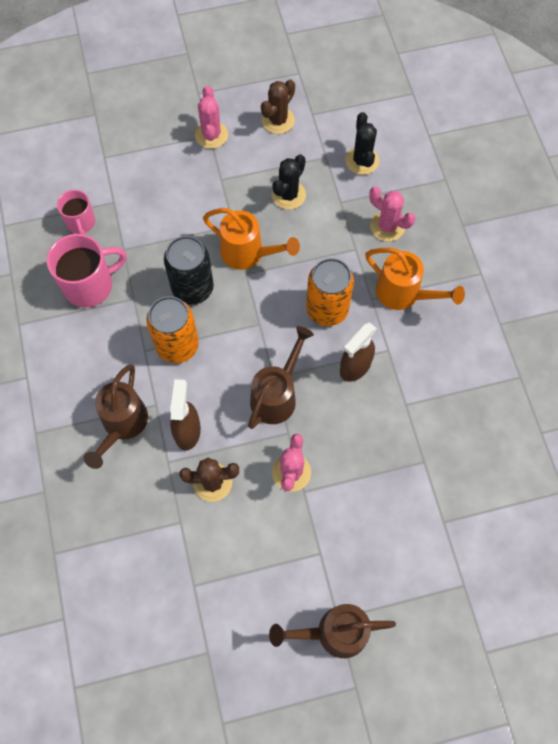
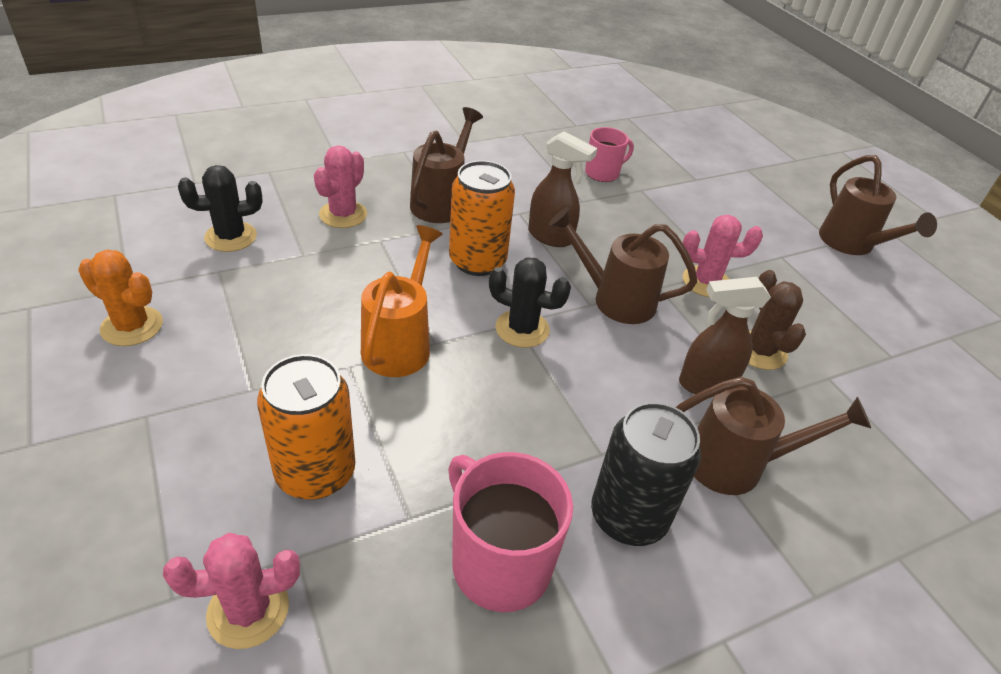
camera: 105 degrees left, 25 degrees down
(81, 223) = (353, 611): pink mug -> pink mug (603, 173)
(177, 345) = (579, 411): orange can -> orange can (315, 473)
(192, 288) = (474, 404): black can -> black can (628, 517)
(211, 135) = (146, 412): pink cactus -> pink cactus (248, 610)
(278, 120) = (132, 326): brown cactus -> orange cactus
(288, 195) = (289, 306): black cactus -> black cactus (522, 329)
(403, 294) = (442, 202): orange watering can -> brown watering can

